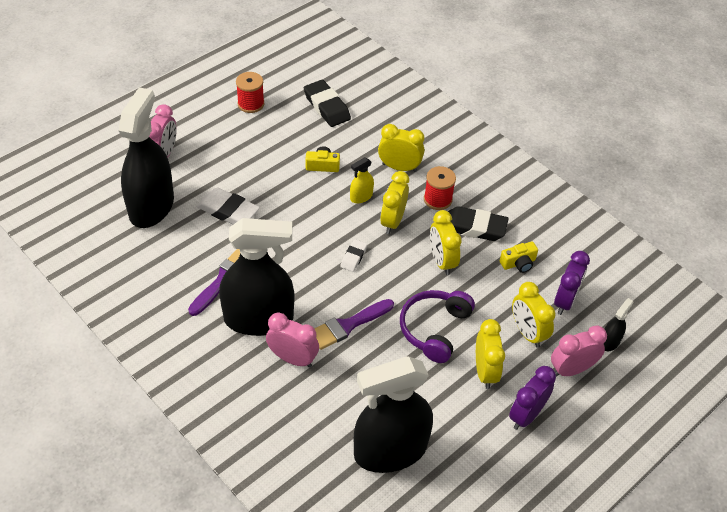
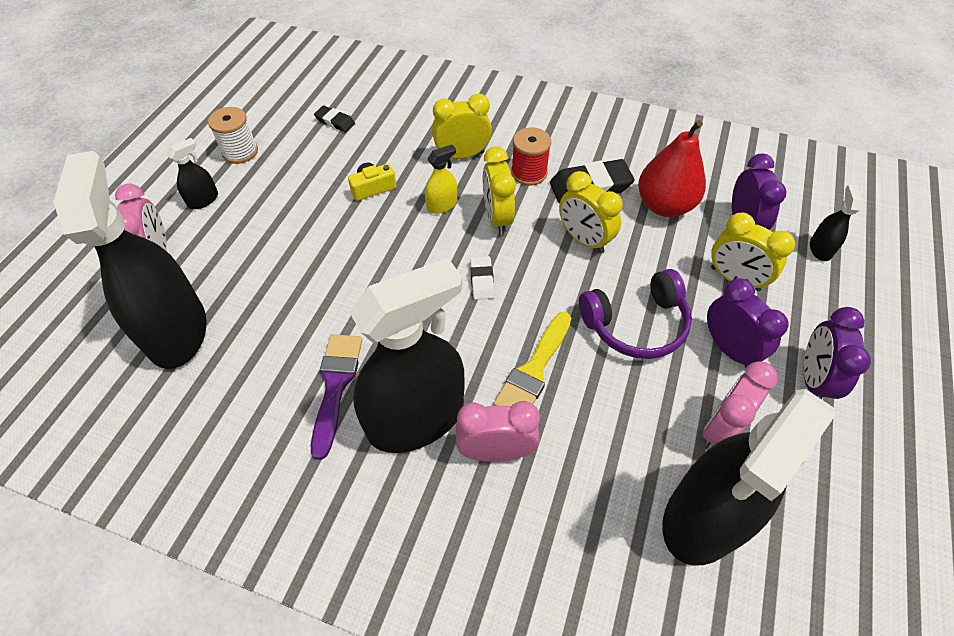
camera: 25 degrees left, 5 degrees up
(209, 129) = (203, 200): none -> black spray bottle
(228, 211) = (287, 291): white eraser -> none
(251, 104) = (240, 152): red spool -> white spool
(327, 107) = (335, 122): black eraser -> black eraser, size x0.55
(348, 325) = (534, 370): purple brush -> yellow brush
(361, 197) = (442, 205): yellow spray bottle -> yellow spray bottle turned 150 degrees counterclockwise
(434, 329) = (636, 324): purple headphones -> purple headphones turned 105 degrees counterclockwise
(485, 372) = (728, 348): yellow clock -> purple clock
(518, 263) = (664, 205): yellow camera -> red pear
(571, 369) = (811, 299): pink clock -> pink clock (720, 429)

